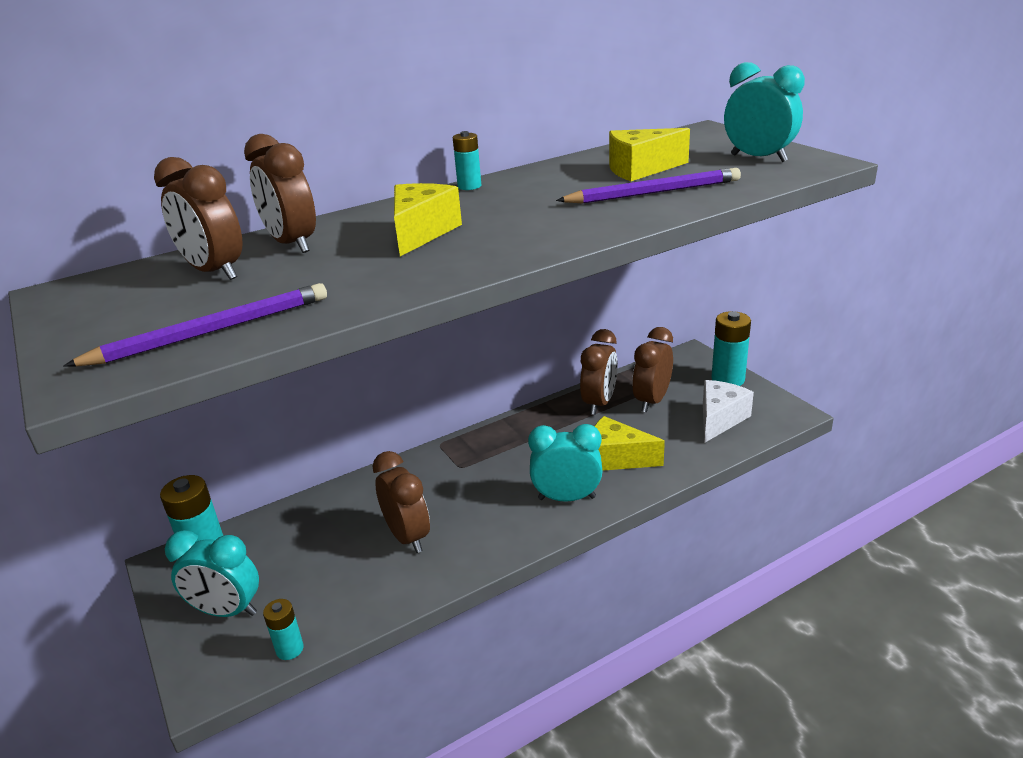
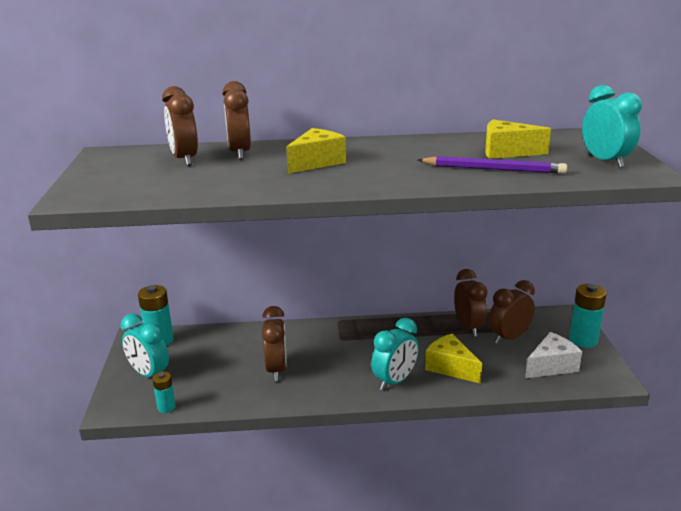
camera: 25 degrees right, 5 degrees down
(211, 331) = (149, 190): purple pencil -> none
(469, 186) = (380, 140): turquoise battery -> none
(566, 498) = (394, 381): turquoise clock -> turquoise clock turned 105 degrees clockwise
(599, 403) = (468, 327): brown clock -> brown clock turned 60 degrees counterclockwise

